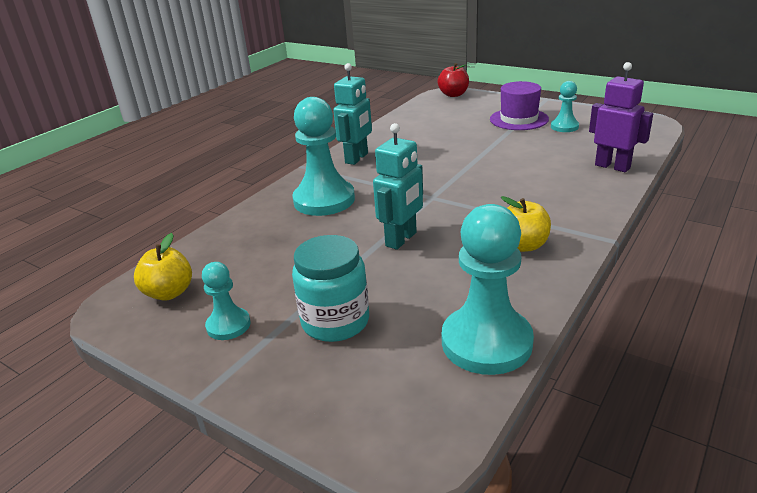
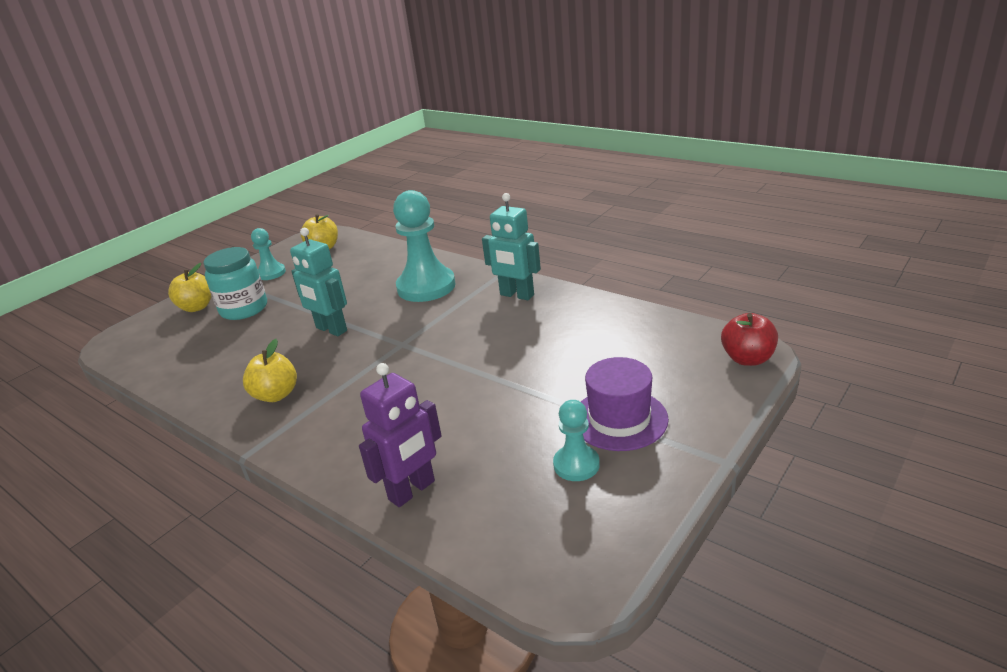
camera: 95 degrees right, 0 degrees up
(314, 378) = (197, 307): none -> yellow apple
(486, 342) = (171, 369): turquoise pawn -> none

